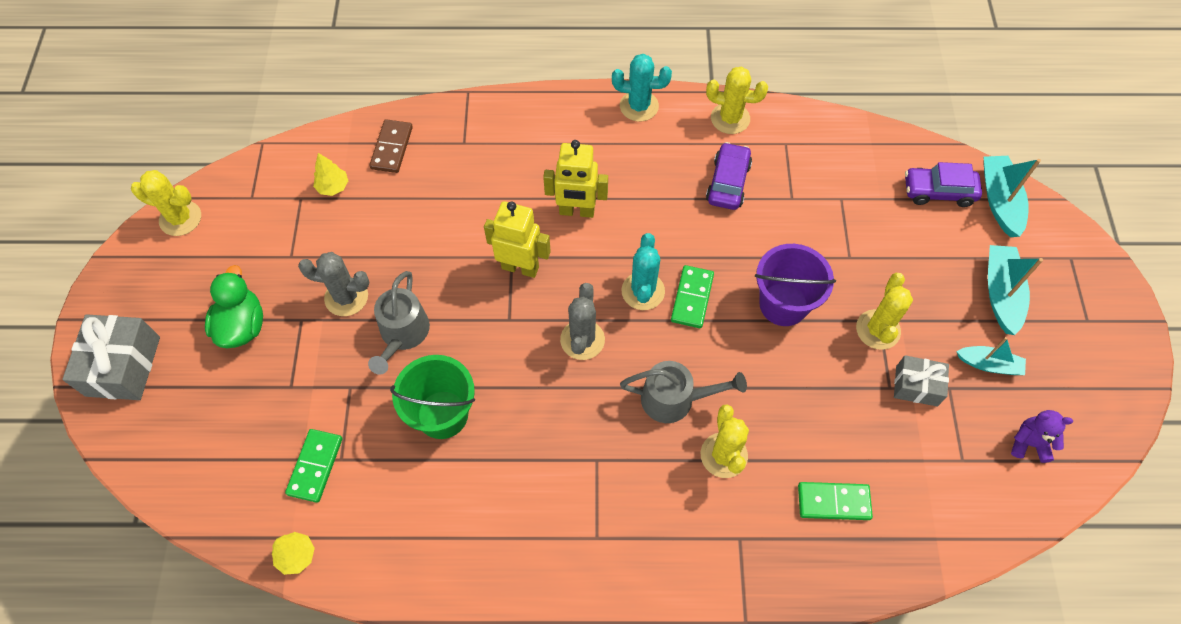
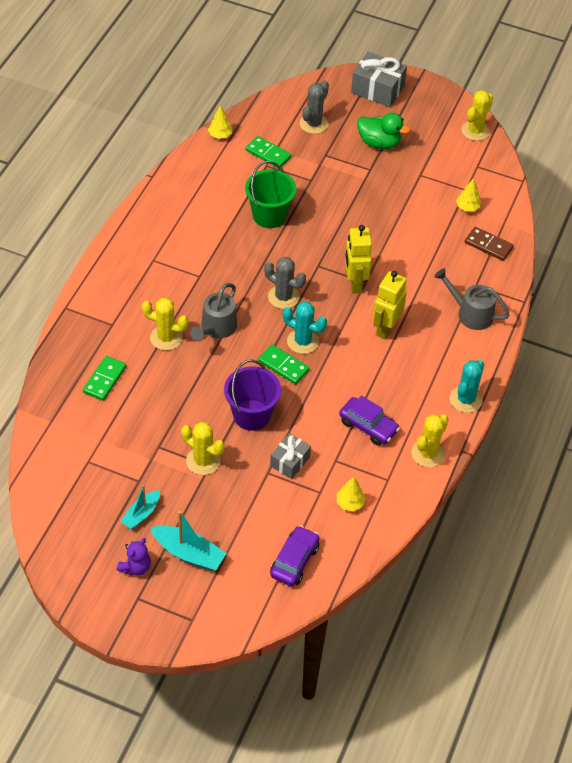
camera: 110 degrees right, 10 degrees down
(346, 297) = (375, 193): grey cactus -> grey cactus (313, 124)
(402, 335) = (334, 212): grey watering can -> grey watering can (470, 313)
(520, 267) = (355, 283): yellow robot -> yellow robot turned 135 degrees clockwise
(836, 167) = (350, 503): none -> yellow tree
(916, 386) = (151, 462): grey gift -> grey gift (290, 461)
(999, 201) = (265, 599): turquoise boat -> none
(1029, 443) = (76, 505): purple teddy bear -> purple teddy bear (135, 567)

